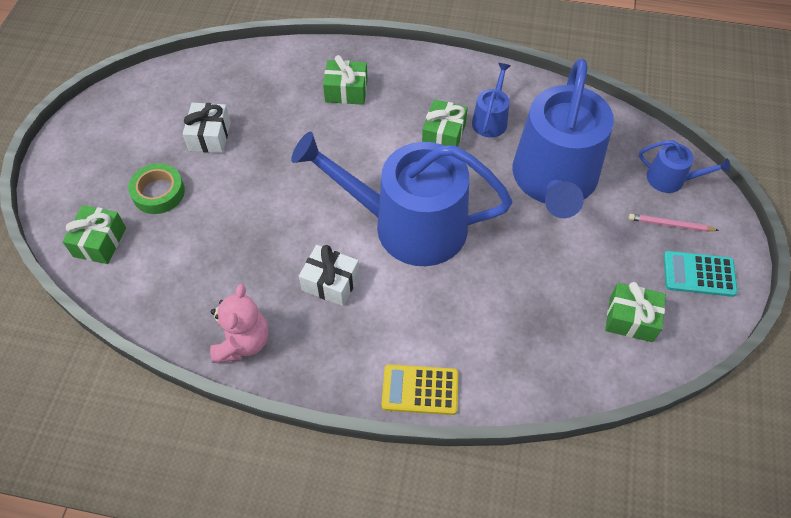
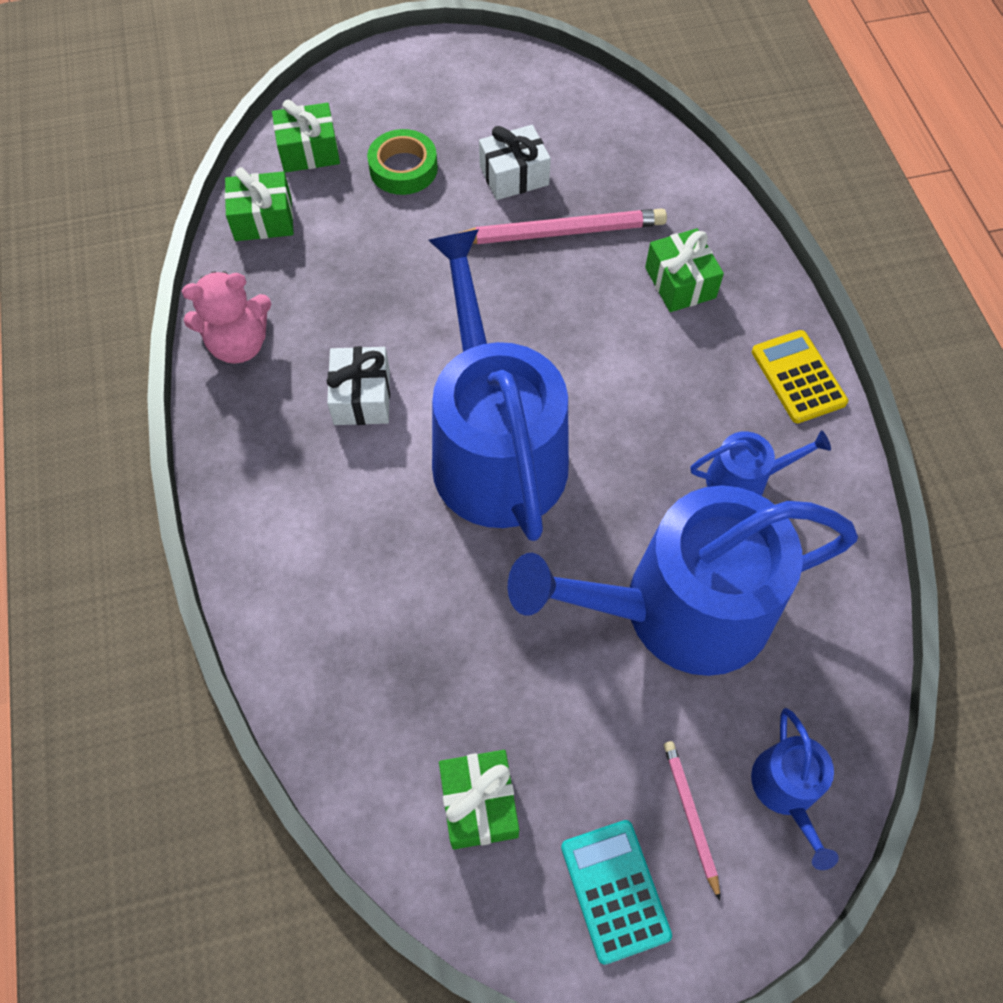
camera: 65 degrees right, 5 degrees up
(271, 131) = (560, 232): none -> pink pencil
(420, 390) = (250, 560): yellow calculator -> yellow calculator (798, 377)
(443, 135) = (676, 430): green gift -> green gift (263, 219)

